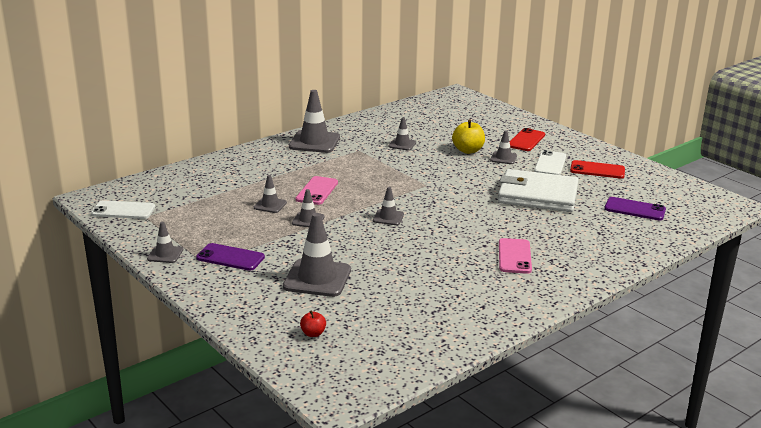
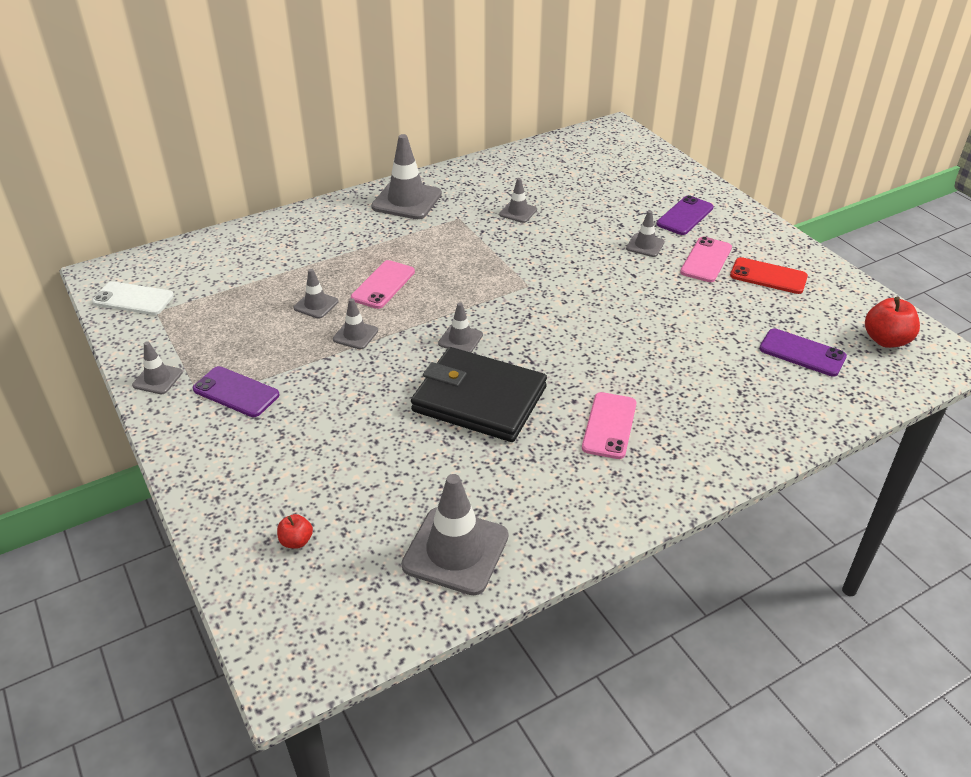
camera: 10 degrees right, 15 degrees up
(317, 278) = (334, 440): grey traffic cone -> grey traffic cone (455, 551)
(415, 249) = (479, 399): none -> black wallet
(468, 150) = (601, 228): yellow apple -> none
(526, 140) = (685, 216): red phone -> purple phone
(537, 195) = (672, 316): white wallet -> none
(550, 164) = (706, 260): white phone -> pink phone
(689, 199) = (886, 340): none -> red apple

